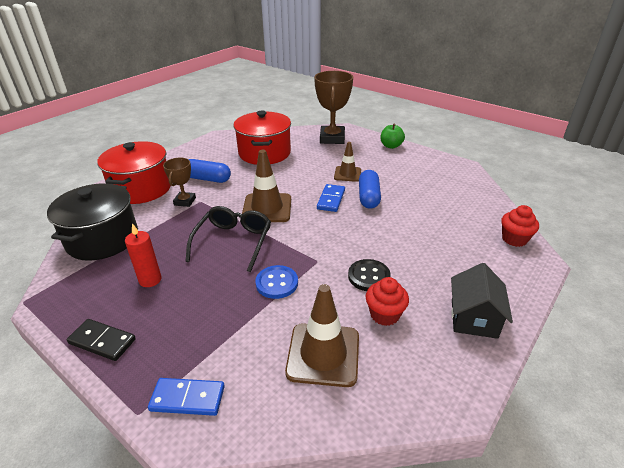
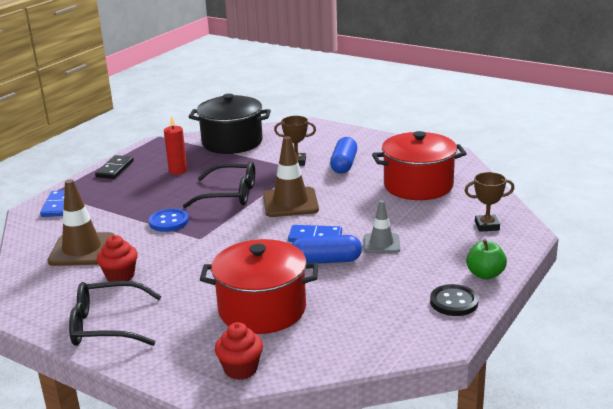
camera: 85 degrees right, 10 degrees down
(141, 189) = (316, 139): red pot -> red pot (262, 309)
(332, 138) = (487, 226): brown trophy -> brown trophy, size x0.56
(347, 174) = (381, 243): brown traffic cone -> grey traffic cone
(369, 276) = (174, 266): black button -> black button (454, 302)
(473, 318) = (106, 325): black house -> black glasses

